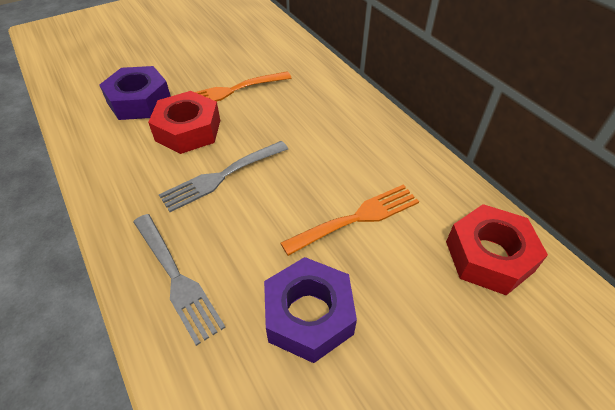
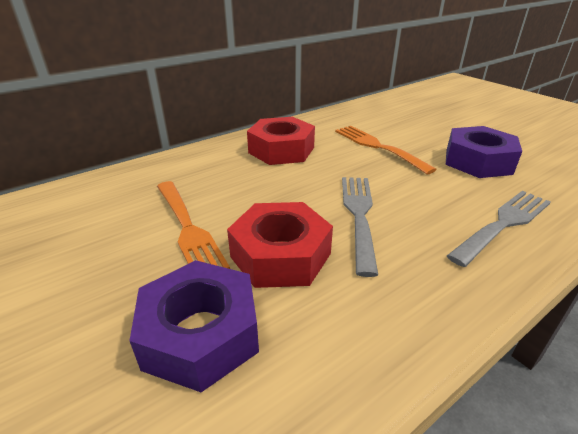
camera: 95 degrees left, 15 degrees down
(221, 176) = (359, 215): grey fork -> grey fork turned 135 degrees counterclockwise
(489, 256) = (385, 111): red nut -> red nut (281, 150)

